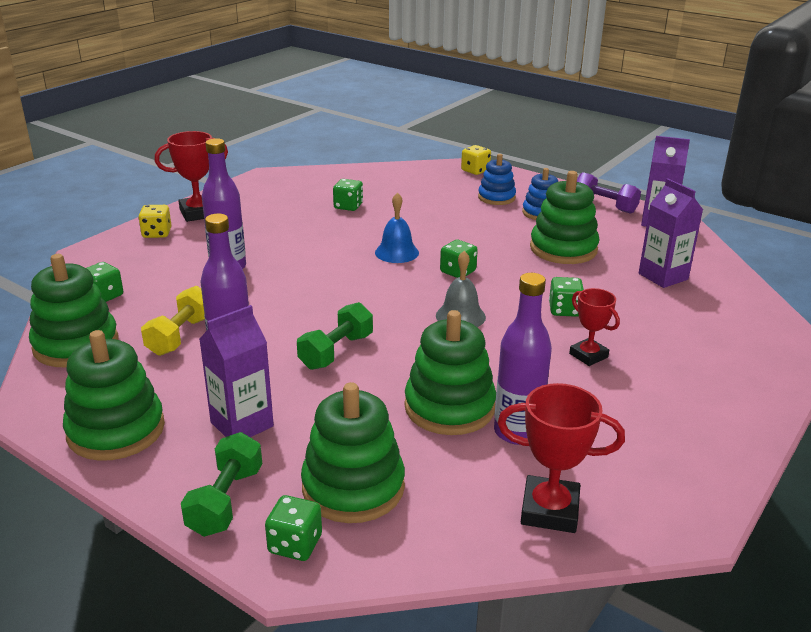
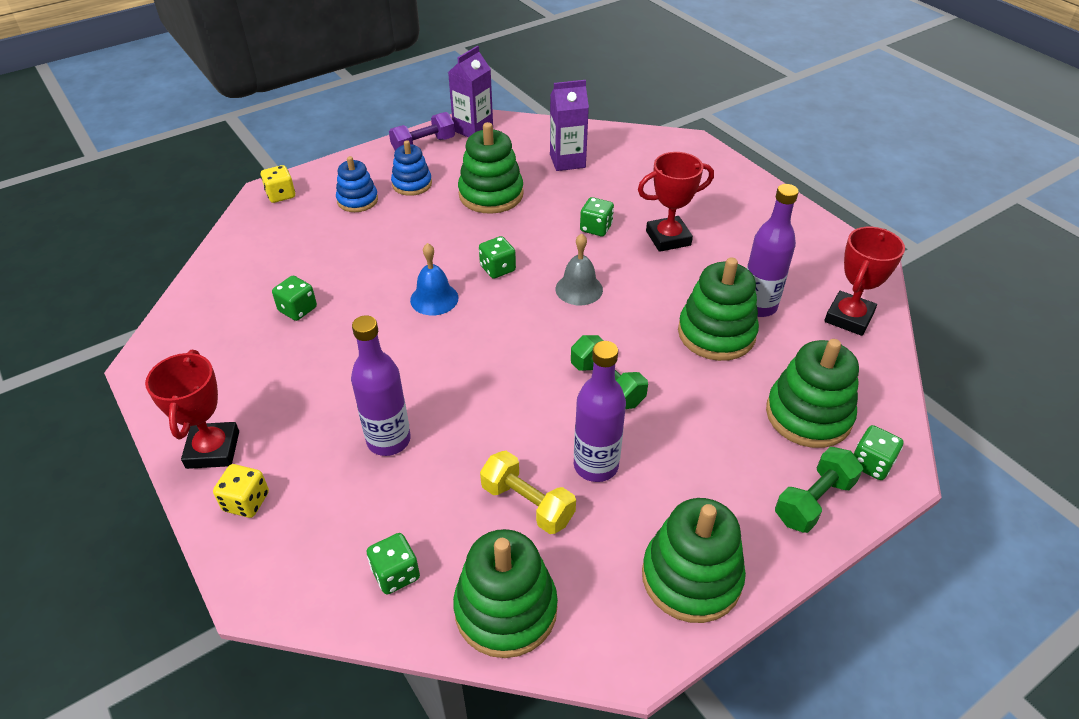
camera: 70 degrees left, 15 degrees up
(226, 501) = (813, 501): green dumbbell -> green dumbbell turned 75 degrees counterclockwise
(242, 424) = (706, 474): purple carton -> none
(588, 355) = (668, 238): red trophy -> red trophy, size x1.53

